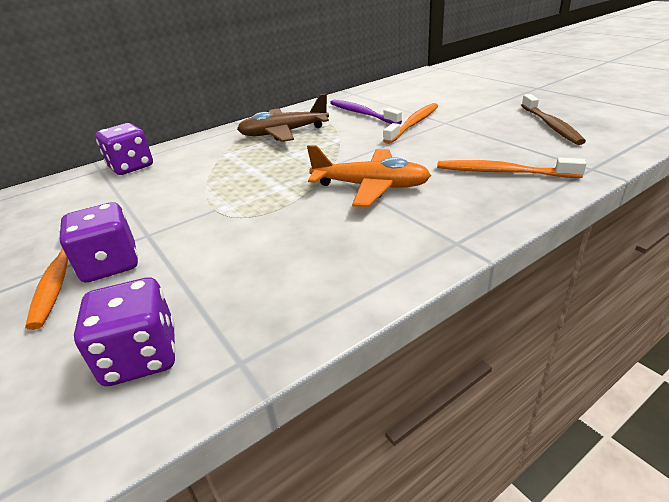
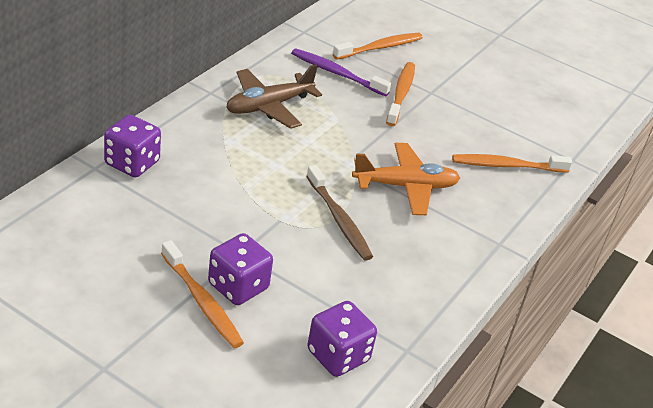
camera: 30 degrees left, 5 degrees up
(413, 99) = (380, 47): none -> orange toothbrush
(551, 125) = (528, 100): brown toothbrush -> brown toothbrush (339, 219)

